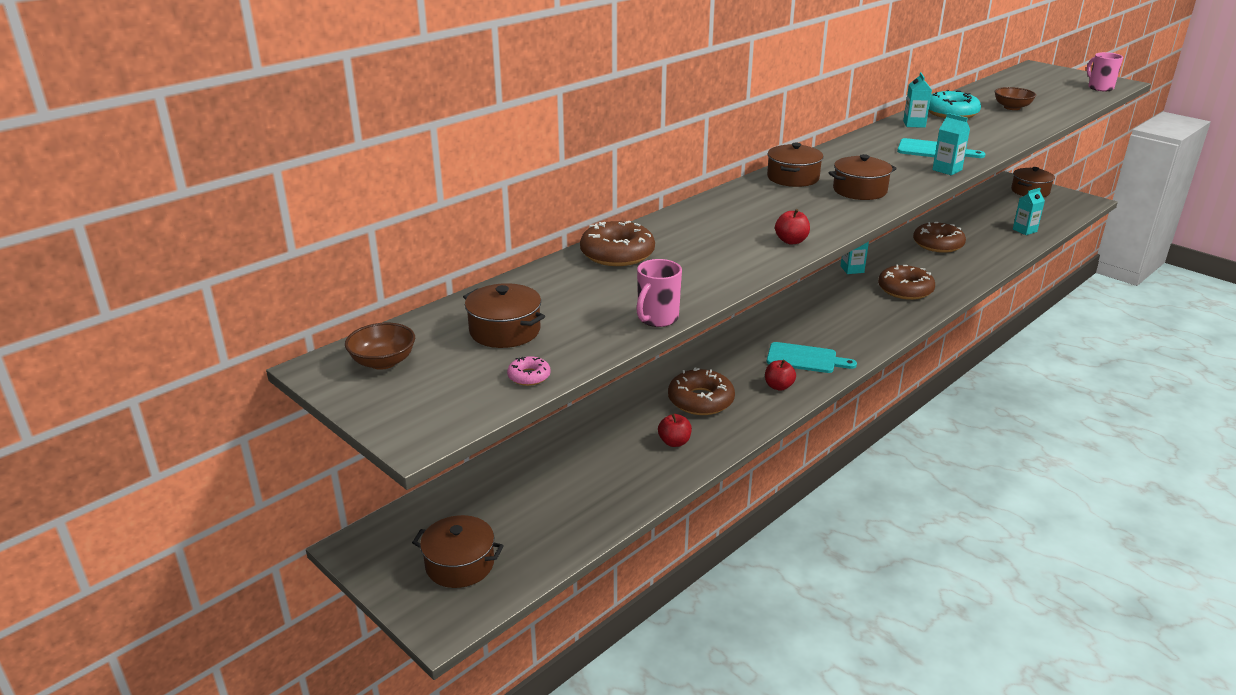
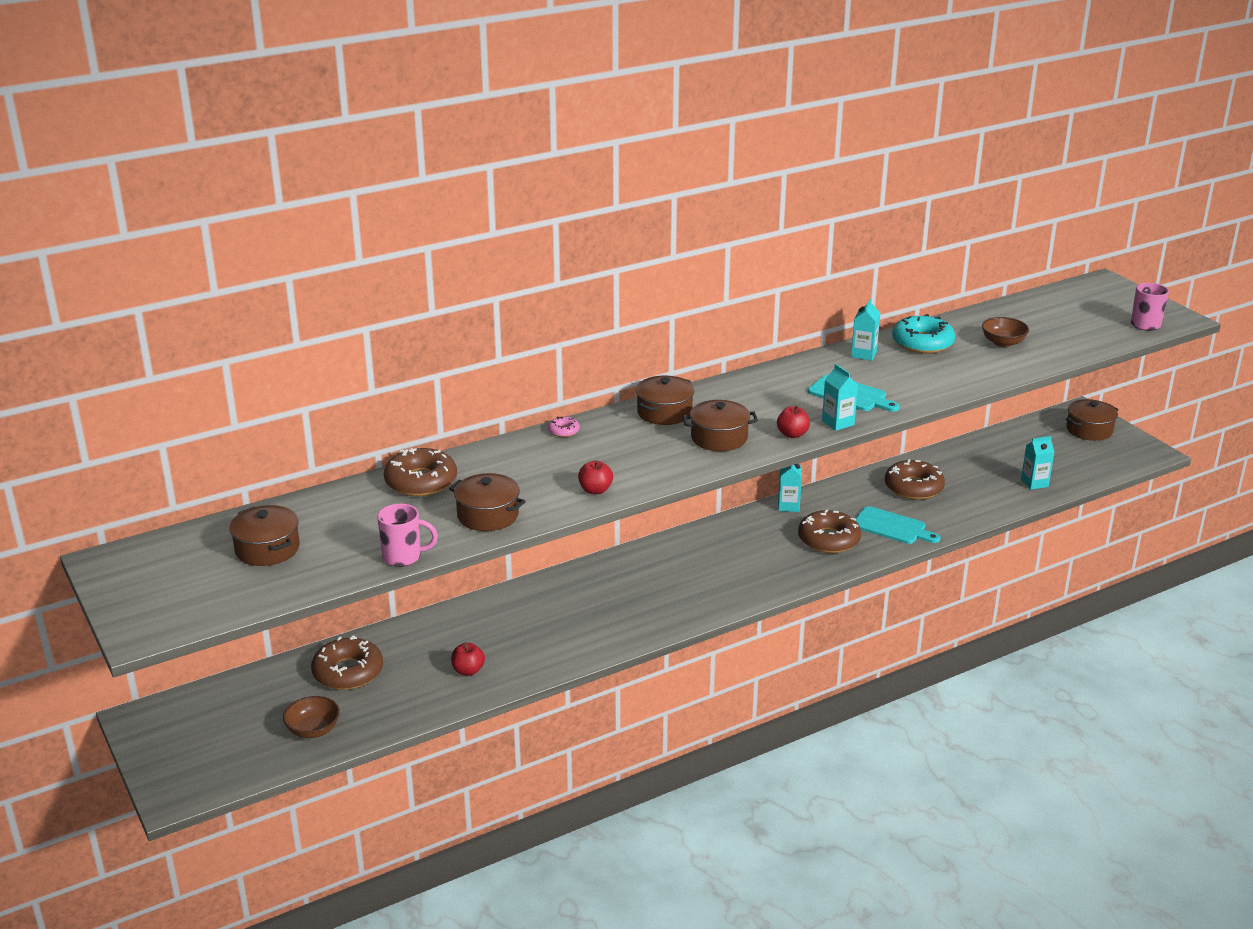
camera: 15 degrees right, 0 degrees up
(383, 362) = (152, 563): brown bowl -> brown bowl (313, 730)
(460, 564) = (213, 750): brown pot -> brown pot (488, 515)
(529, 376) = (258, 596): pink donut -> pink donut (563, 431)
(657, 319) = (404, 557): pink mug -> pink mug turned 135 degrees counterclockwise
(700, 400) = (521, 632): brown donut -> brown donut (348, 672)
(778, 386) = (609, 630): red apple -> red apple (792, 434)
(805, 358) = (658, 604): turquoise cutting board -> turquoise cutting board (892, 527)

